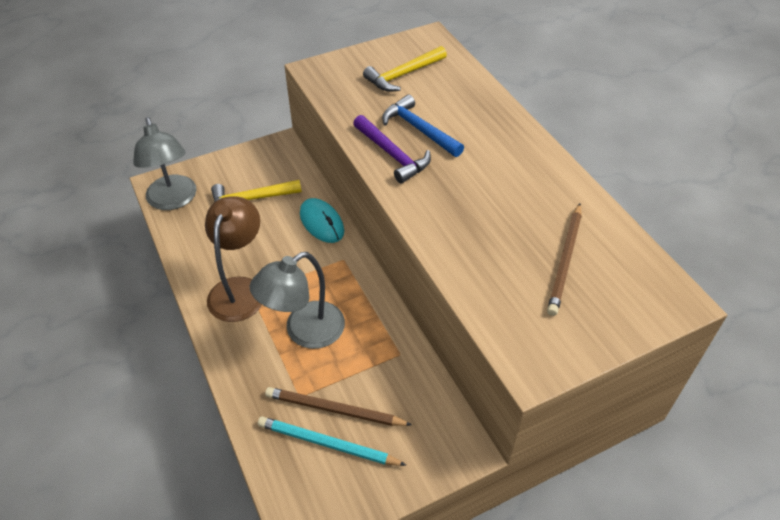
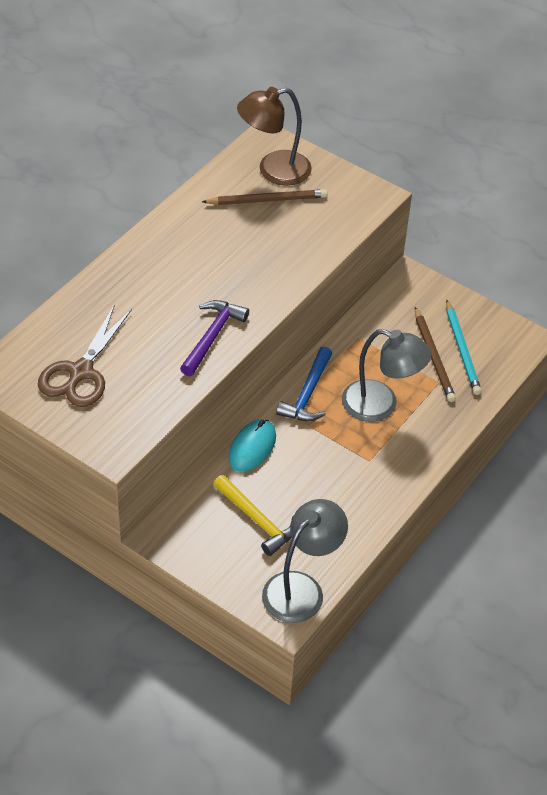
camera: 120 degrees left, 0 degrees up
(239, 289) = (370, 471): brown lamp -> brown lamp (273, 170)
(403, 75) = (81, 372): yellow hammer -> brown scissors
(419, 129) = (164, 331): blue hammer -> blue hammer (307, 394)

